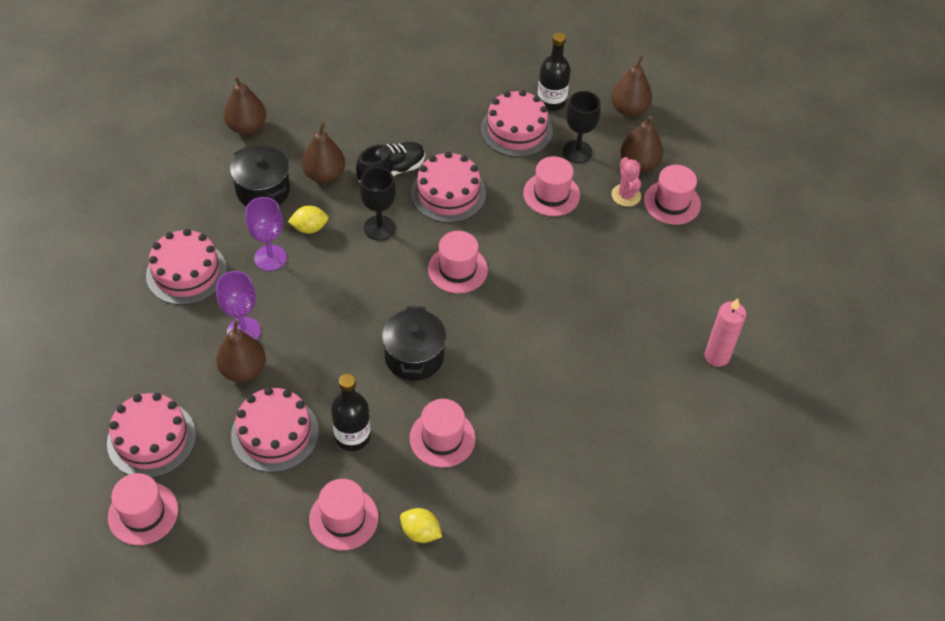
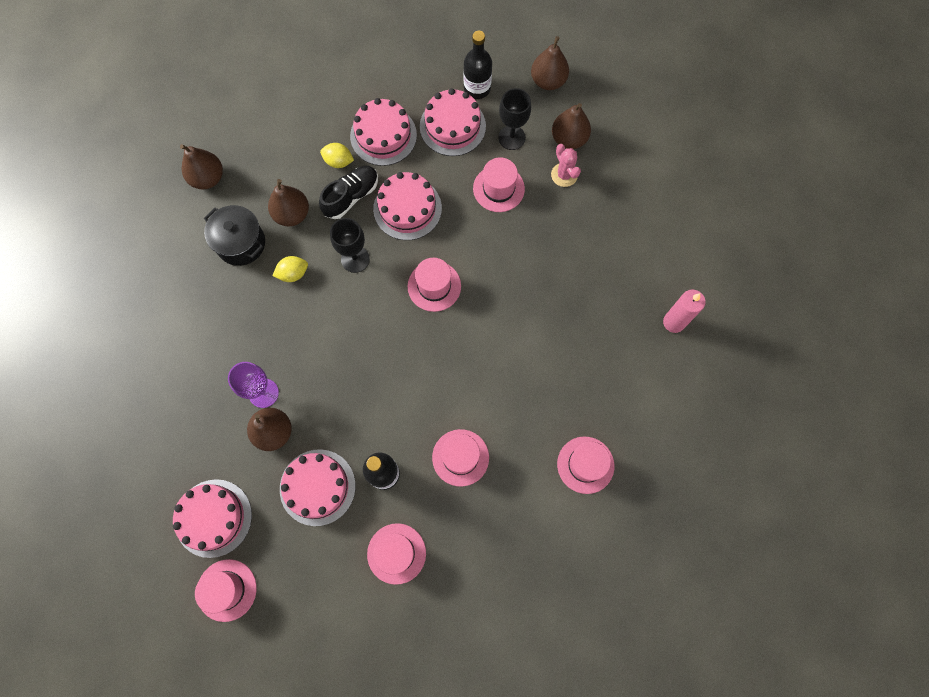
camera: 10 degrees left, 20 degrees up
(186, 272) = (196, 345): pink cake -> pink cake (383, 135)
(270, 258) = (266, 312): purple goblet -> none
(414, 357) = (417, 384): black pot -> none
(420, 532) = (463, 551): yellow lemon -> yellow lemon (338, 161)
(672, 202) = (605, 173): pink hat -> pink hat (585, 465)

